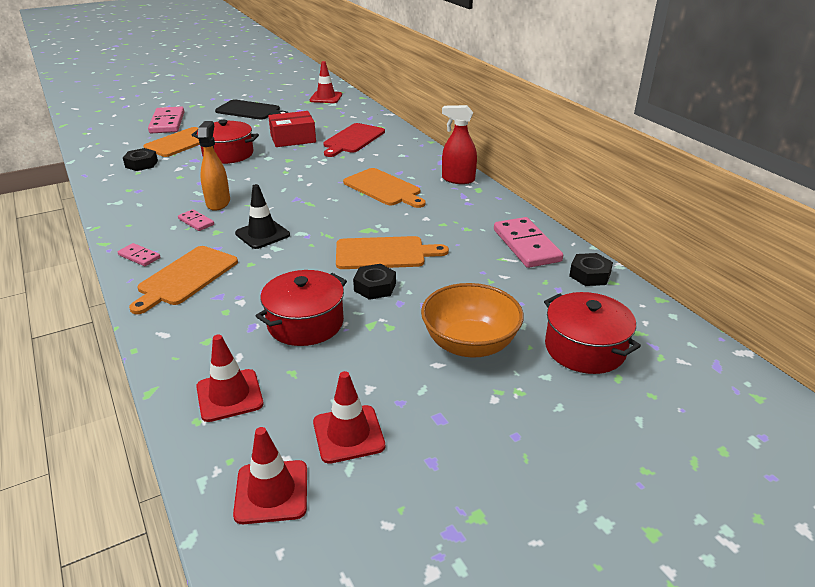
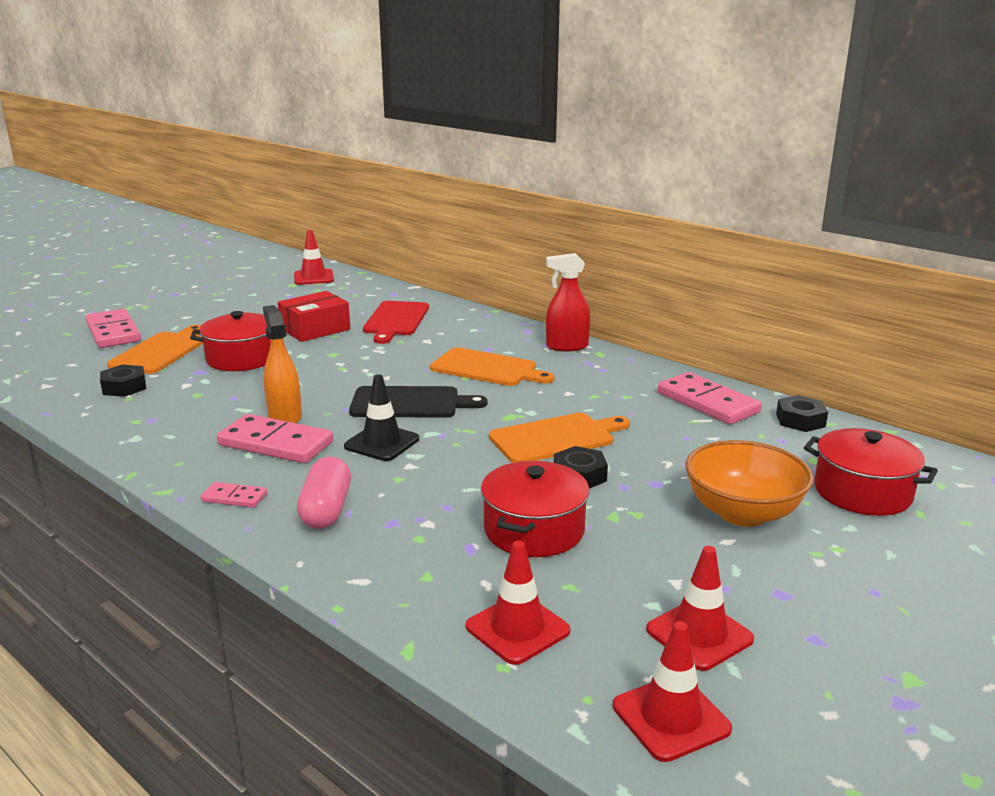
camera: 20 degrees left, 10 degrees down
(186, 277) = (326, 510): orange cutting board -> pink capsule
(196, 222) = (276, 443): pink domino -> pink domino, size x1.99
(250, 111) = (223, 304): black cutting board -> black cutting board (410, 403)

